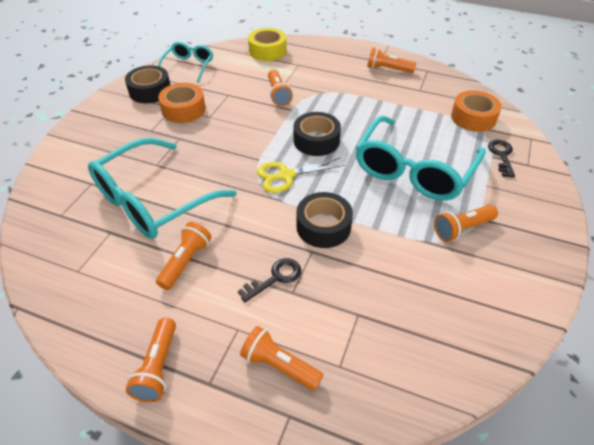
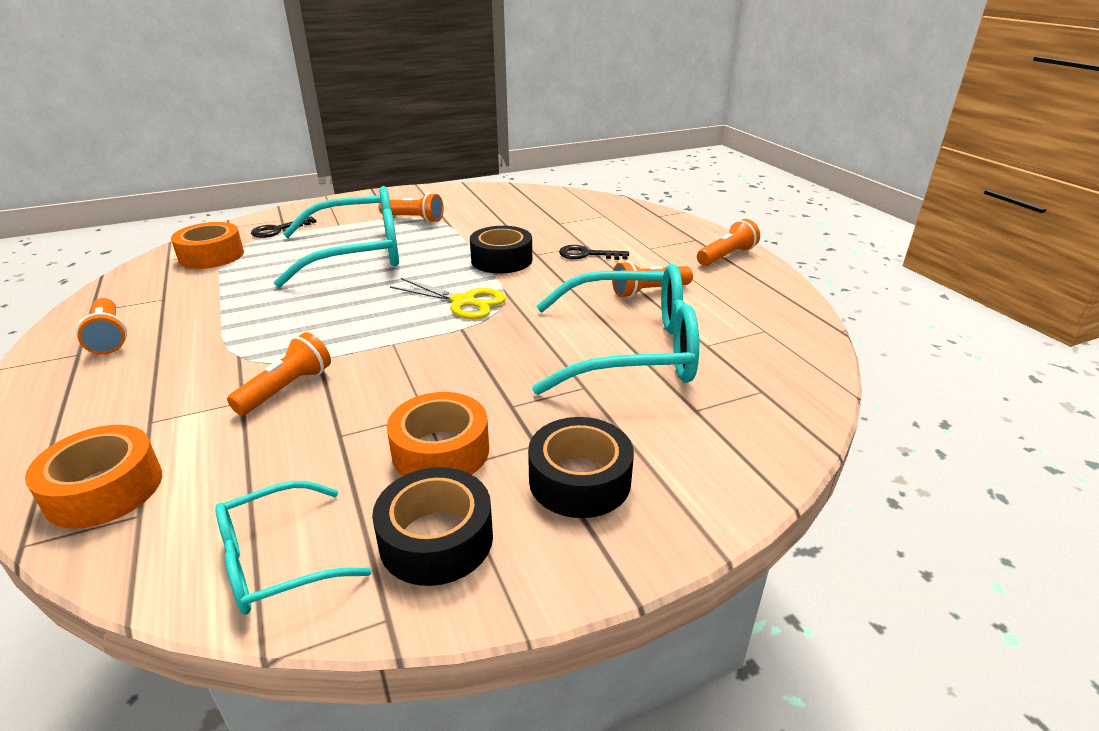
camera: 135 degrees left, 15 degrees down
(267, 51) = (104, 489): yellow tape -> orange tape
(279, 365) = (641, 228): orange flashlight -> none
(316, 140) = (373, 313): black tape -> black tape (579, 480)

